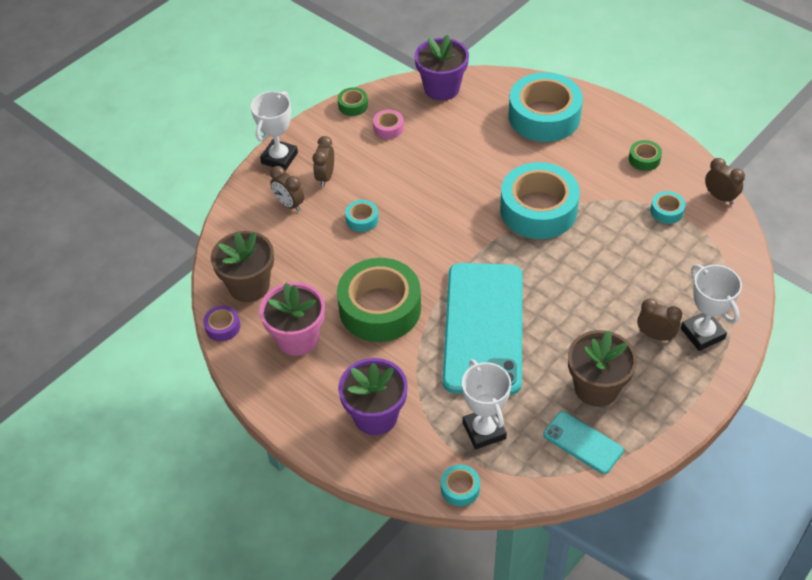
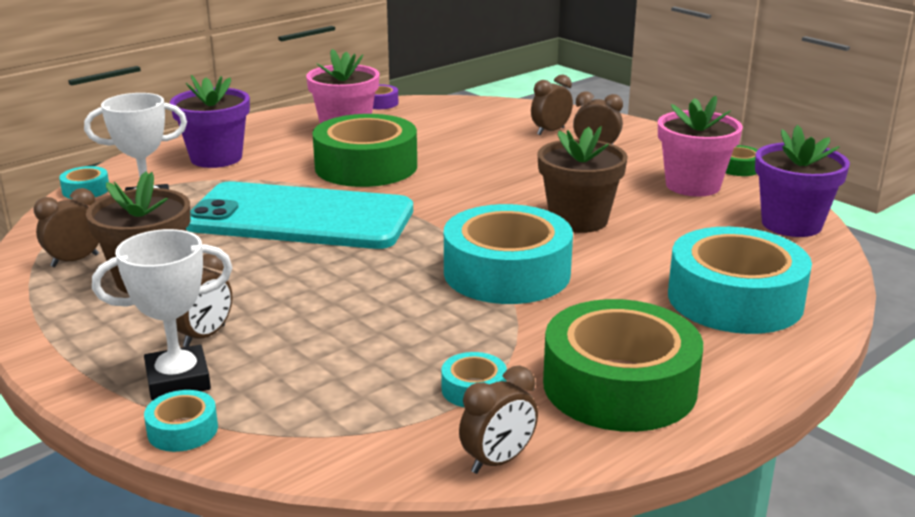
camera: 95 degrees right, 25 degrees down
(249, 286) = (430, 113): brown flower pot -> brown flower pot (578, 220)
(279, 158) = (632, 129): white trophy -> none
(362, 219) = (516, 164): turquoise tape -> turquoise tape (183, 430)
(388, 128) = (693, 185): pink tape -> pink flower pot
(582, 442) = (75, 260): turquoise phone -> brown clock
(644, 159) = (619, 385): green tape -> green tape, size x2.37

